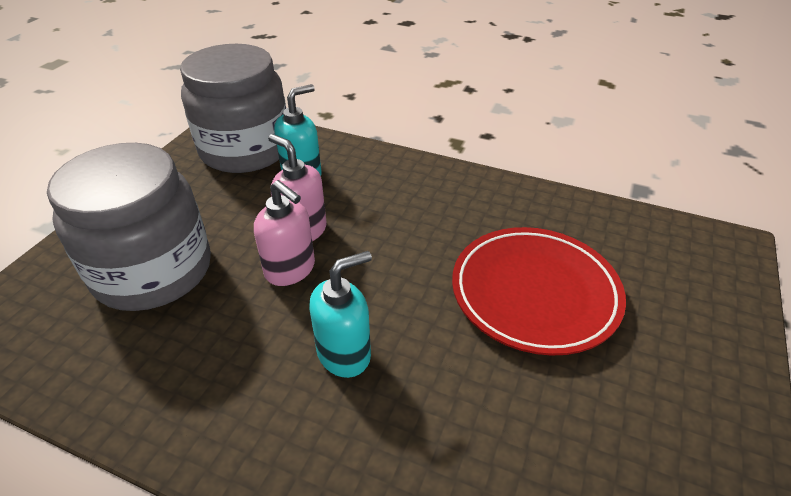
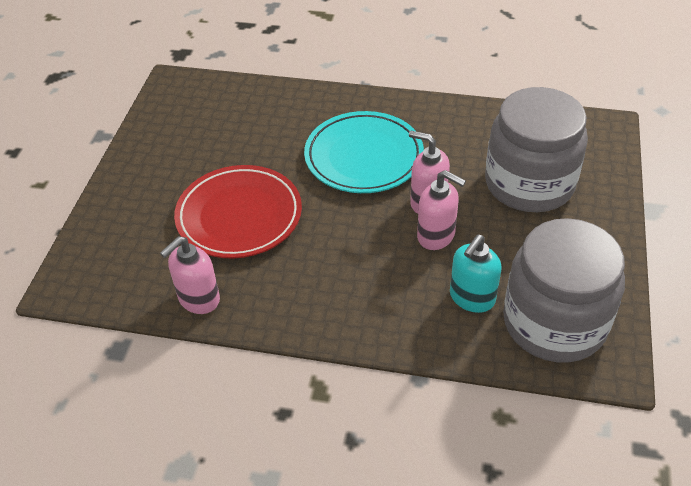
camera: 170 degrees right, 5 degrees up
(344, 354) = (364, 157): turquoise soap dispenser -> turquoise plate
(570, 211) = (198, 299): none -> pink soap dispenser

